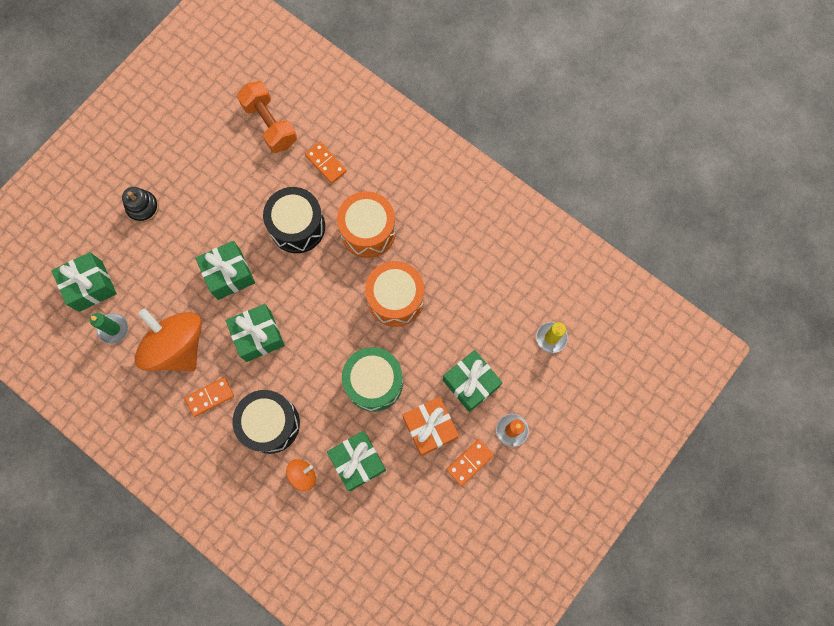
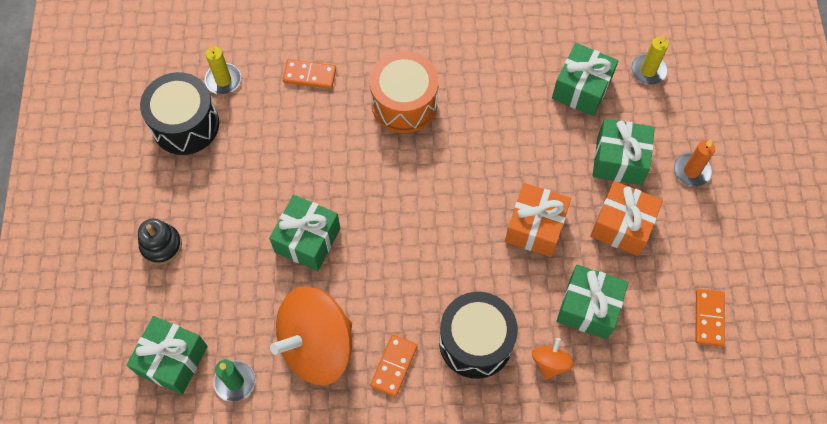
camera: 40 degrees left, 10 degrees down
(177, 346) = (317, 346): orange spinning top -> orange spinning top turned 45 degrees counterclockwise
(258, 336) = (389, 272): green gift -> green gift (581, 89)
(270, 124) = (223, 80): orange dumbbell -> yellow candle
(297, 226) = (334, 148): black drum -> black drum (185, 125)
(374, 382) = (535, 227): green drum -> orange gift
(395, 299) = (484, 141): orange drum -> none
(470, 462) = (684, 226): orange domino -> orange domino (709, 318)

